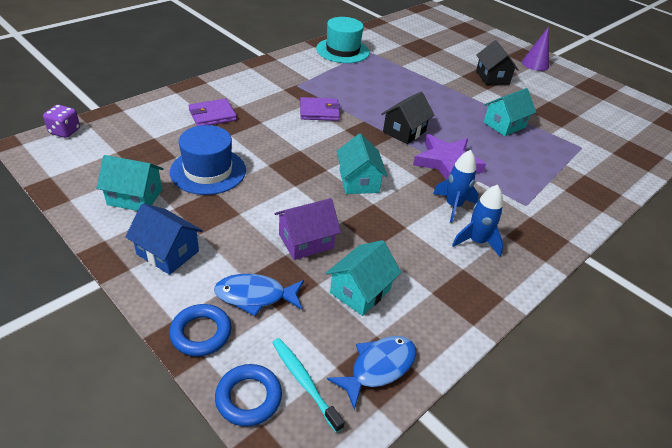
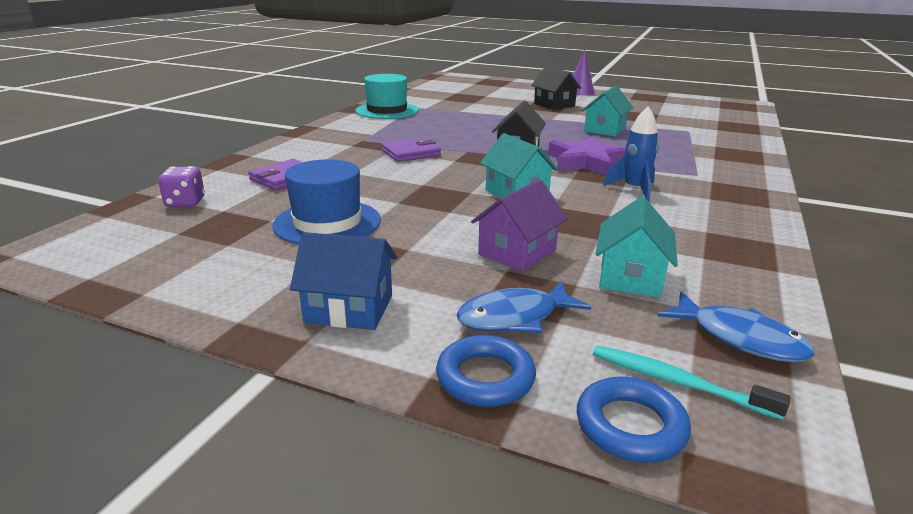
camera: 20 degrees left, 15 degrees down
(65, 131) = (78, 230): purple dice -> purple dice (185, 202)
(135, 197) = (246, 268): turquoise house -> none
(378, 368) = (739, 338): blue fish -> blue fish turned 105 degrees clockwise
(476, 241) = (691, 209): blue rocket -> none

